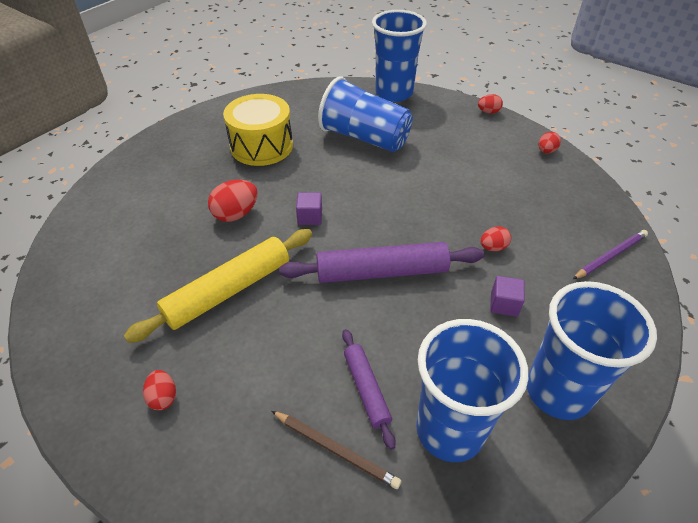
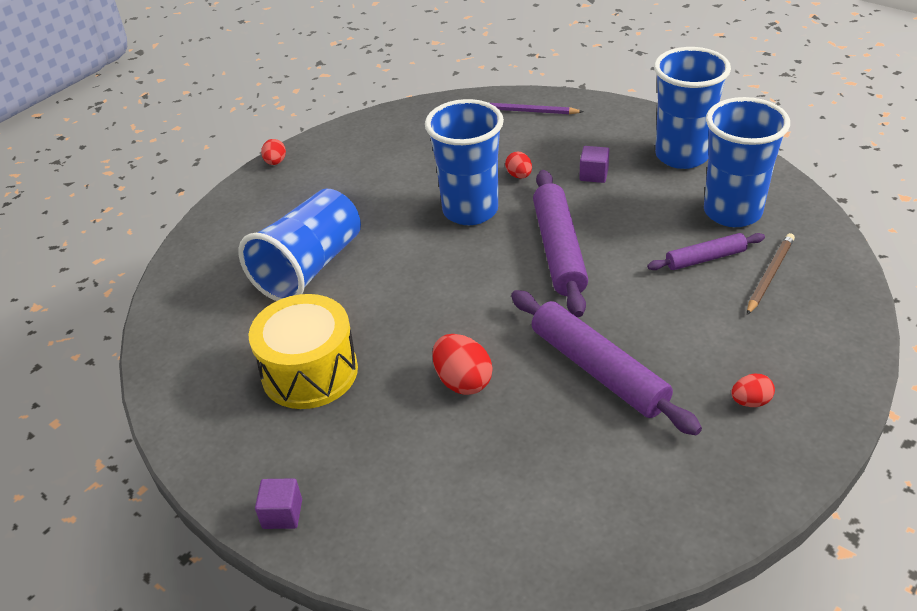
camera: 85 degrees left, 5 degrees down
(228, 290) = (598, 370): yellow rolling pin -> purple rolling pin
(310, 217) = (470, 310): purple cube -> purple cube (282, 514)
(394, 93) = (204, 240): blue cup -> blue cup (470, 210)
(546, 151) = (364, 129): red egg -> none
(610, 256) = (528, 111): purple pencil -> purple pencil turned 45 degrees counterclockwise

